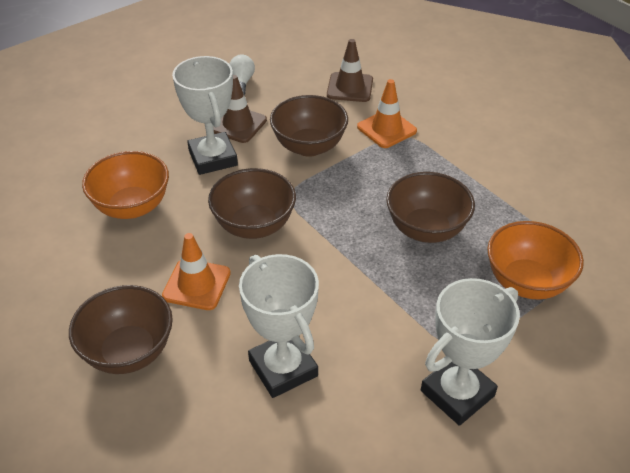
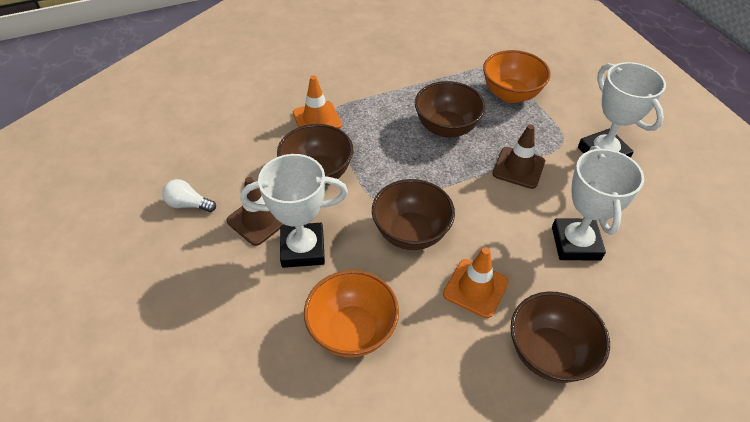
camera: 75 degrees left, 5 degrees up
(283, 368) = (575, 243): white trophy -> white trophy turned 75 degrees counterclockwise
(350, 87) = (245, 128): brown traffic cone -> brown traffic cone (518, 168)

